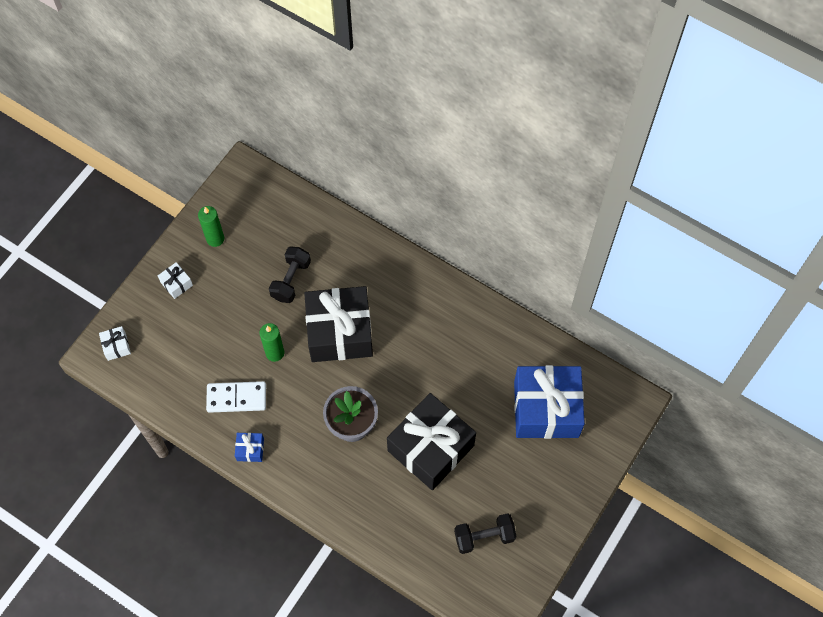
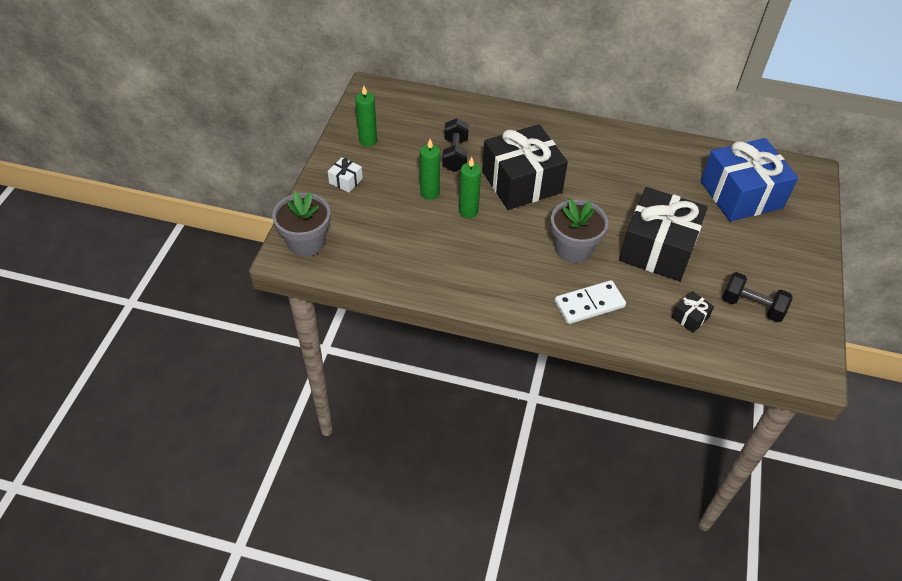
camera: 20 degrees left, 15 degrees down
(116, 346) = (306, 242): white gift -> grey flower pot
(236, 398) = (449, 255): white domino -> white domino (589, 304)
(248, 321) = (429, 193): none -> green candle
(250, 449) = (484, 293): blue gift -> none
(421, 531) = (690, 317): none -> black gift
(484, 537) = (752, 306): black dumbbell -> black dumbbell turned 60 degrees clockwise

